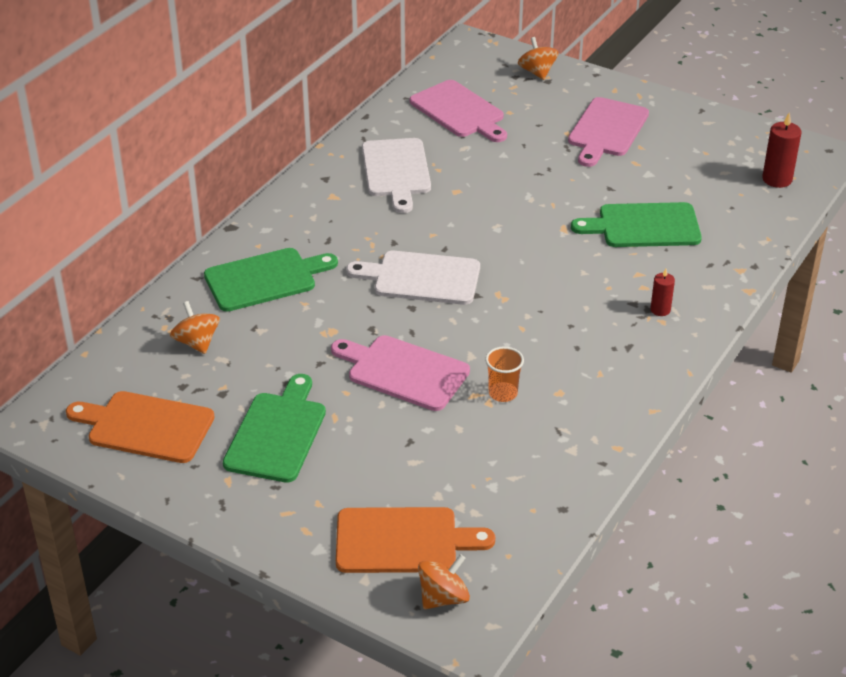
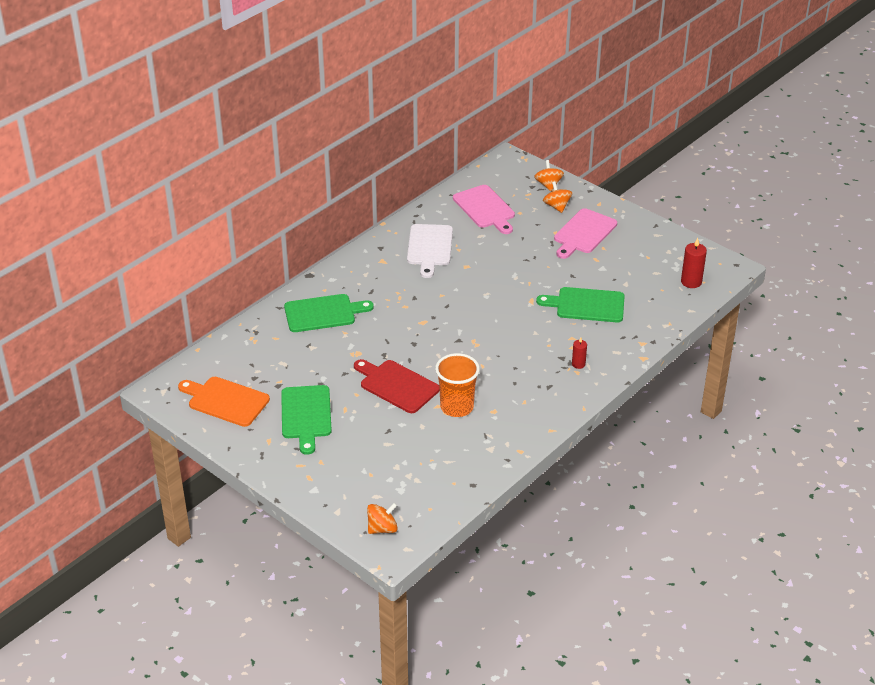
camera: 10 degrees right, 0 degrees up
(197, 342) = (269, 350): orange spinning top -> orange spinning top (557, 206)
(277, 433) = (306, 415): green cutting board -> green cutting board turned 150 degrees clockwise
(403, 372) = (396, 385): pink cutting board -> red cutting board
(403, 541) = (367, 491): orange cutting board -> none
(421, 278) = (426, 324): white cutting board -> none
(503, 393) = (457, 407): orange cup -> orange cup, size x1.75

